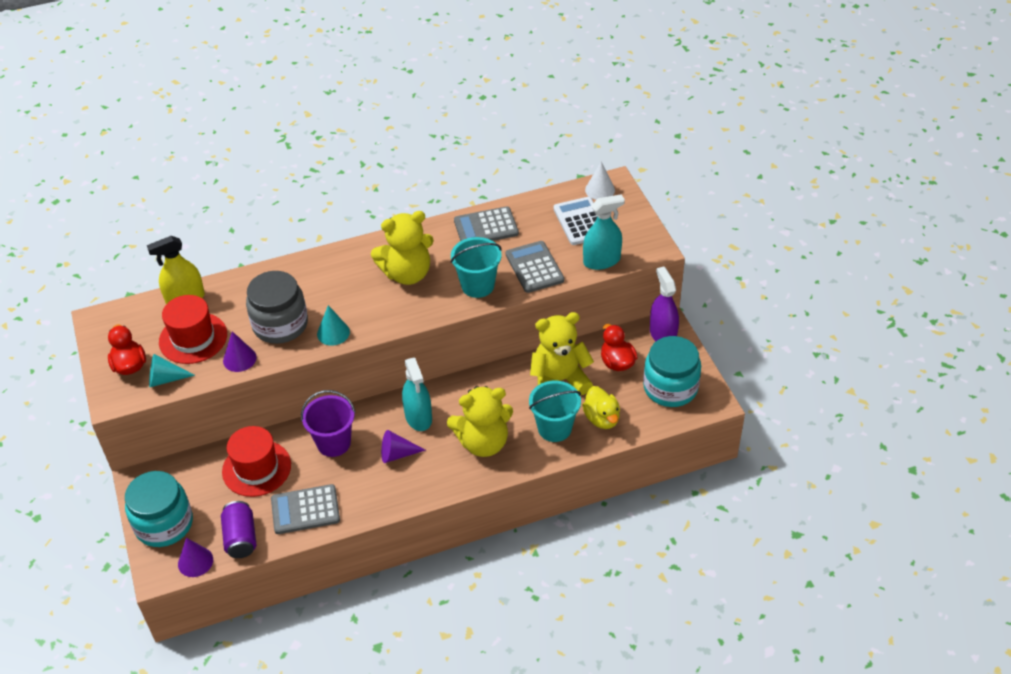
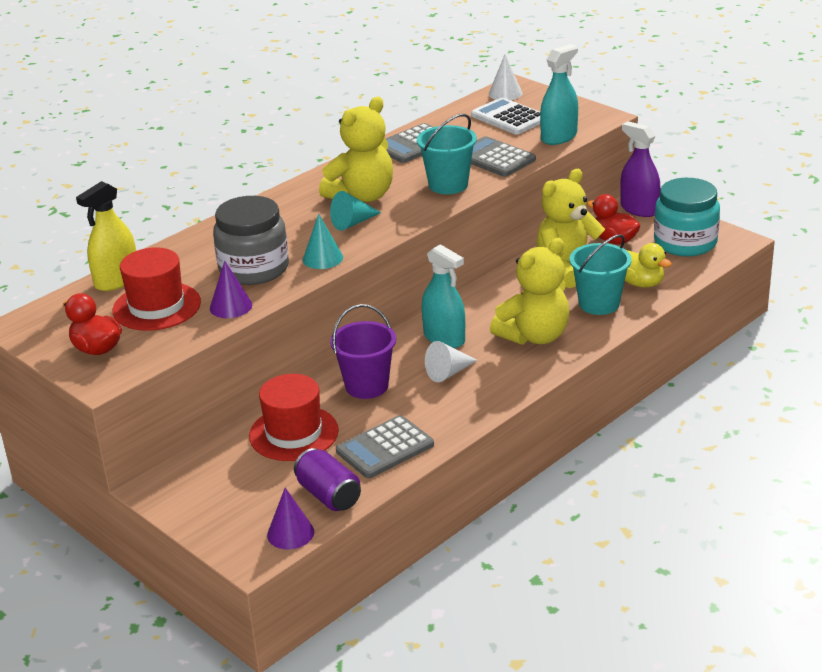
camera: 25 degrees left, 15 degrees down
(164, 524) = (220, 515): turquoise jar -> none
(165, 379) = (153, 346): turquoise cone -> turquoise cone (353, 223)
(397, 454) = (448, 372): purple cone -> white cone

